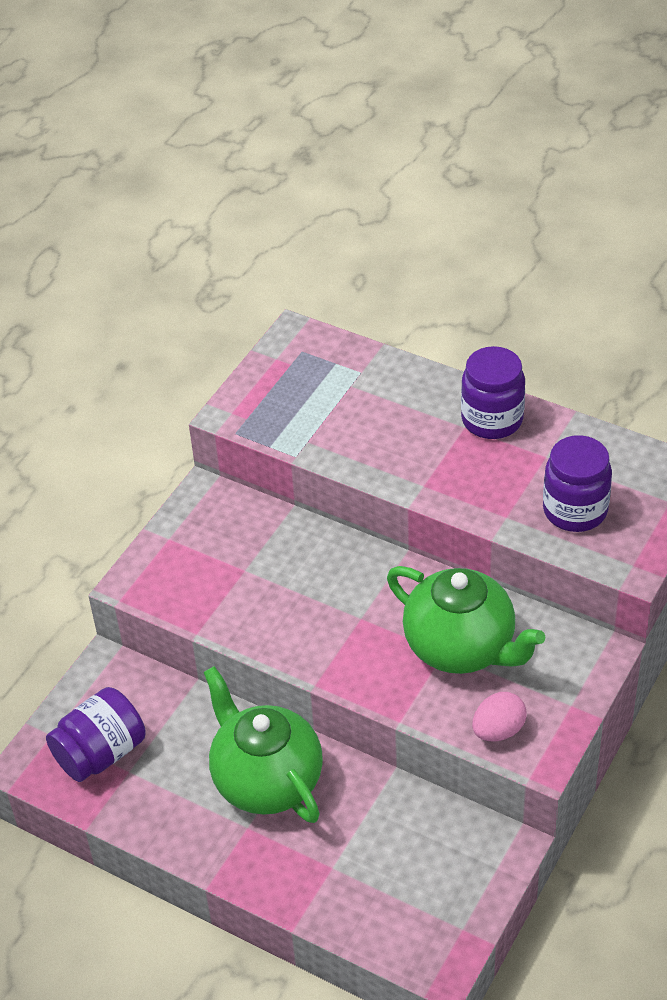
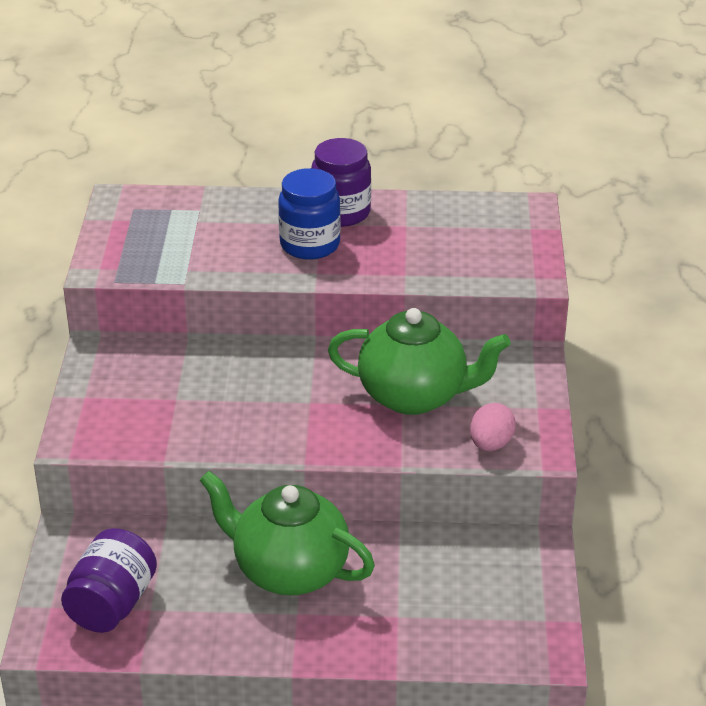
camera: 30 degrees left, 10 degrees down
(437, 449) = (310, 245): none -> blue jar
(575, 510) = (459, 254): purple jar -> none

